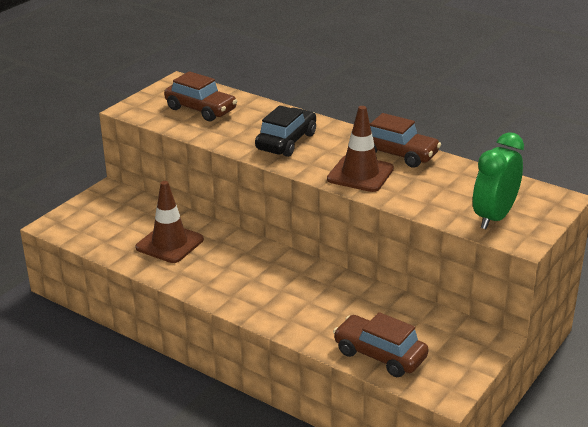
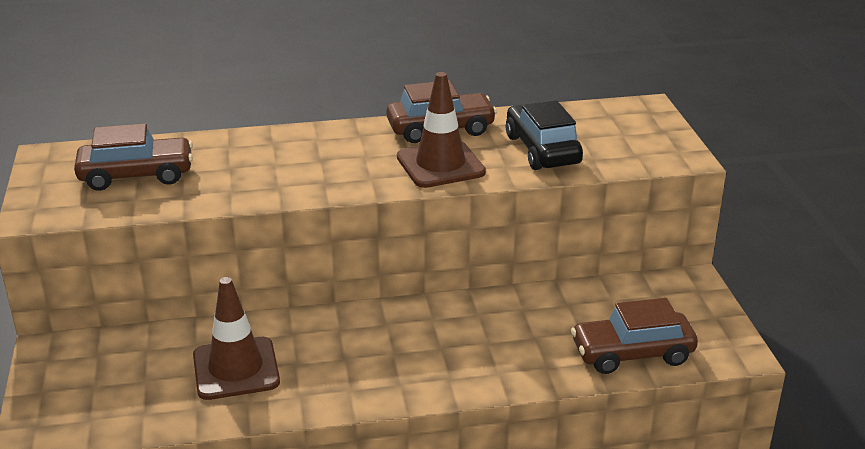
camera: 45 degrees left, 0 degrees up
(286, 142) = (304, 167): black car -> black car (542, 150)
(494, 217) = (626, 148): green clock -> none

